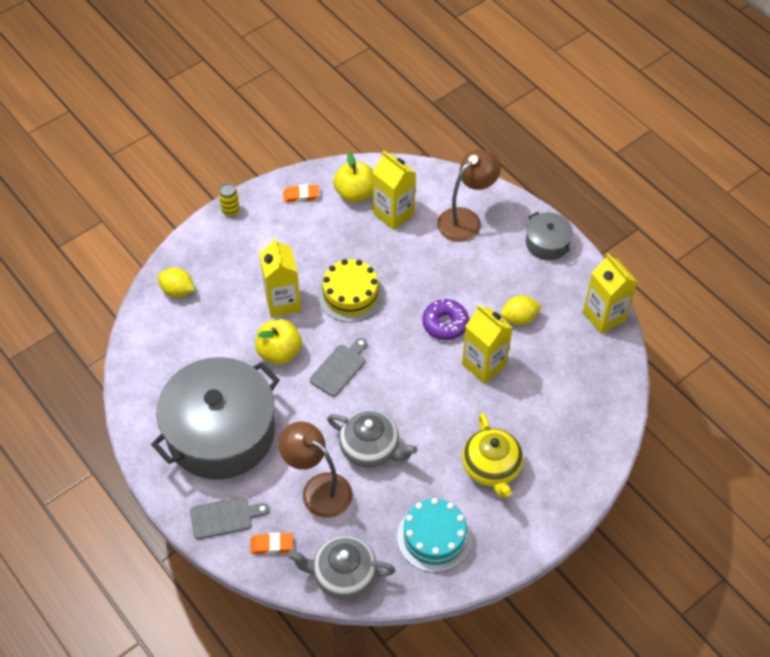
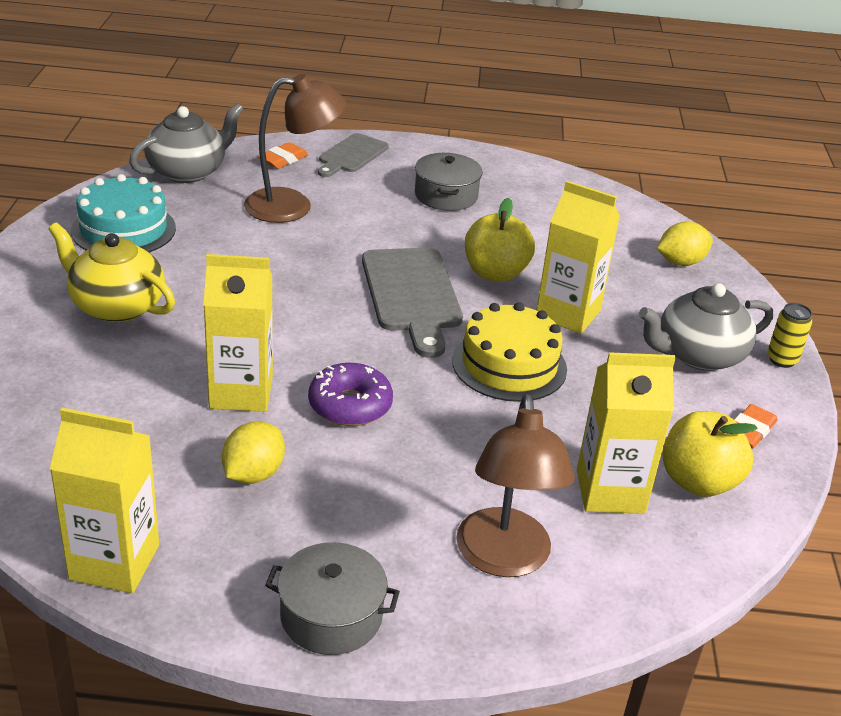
camera: 130 degrees right, 20 degrees down
(221, 432) = (446, 196): grey pot -> grey pot, size x0.44
(339, 368) = (411, 295): grey cutting board -> grey cutting board, size x1.60
(370, 448) = (280, 254): grey teapot -> grey teapot (698, 355)

